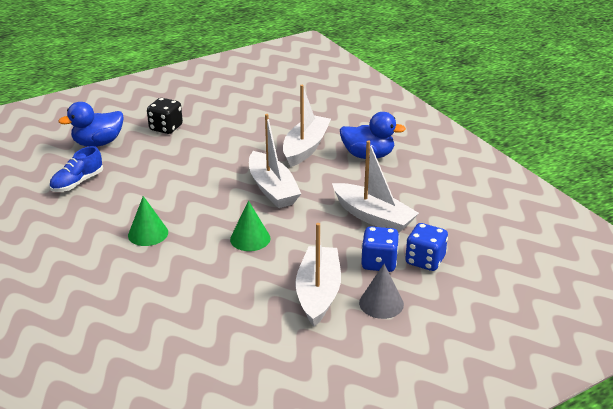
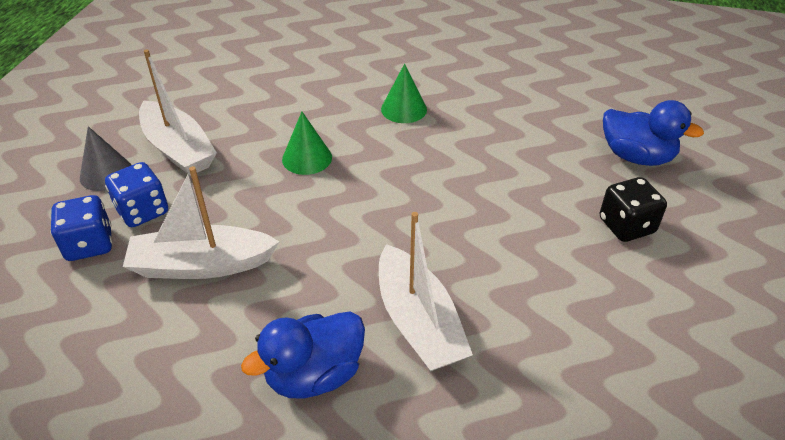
camera: 135 degrees right, 10 degrees up
(77, 183) = (553, 110): blue shoe -> none
(98, 143) = (636, 157): blue duck -> blue duck turned 105 degrees clockwise
(272, 189) = (365, 226): white boat -> none

